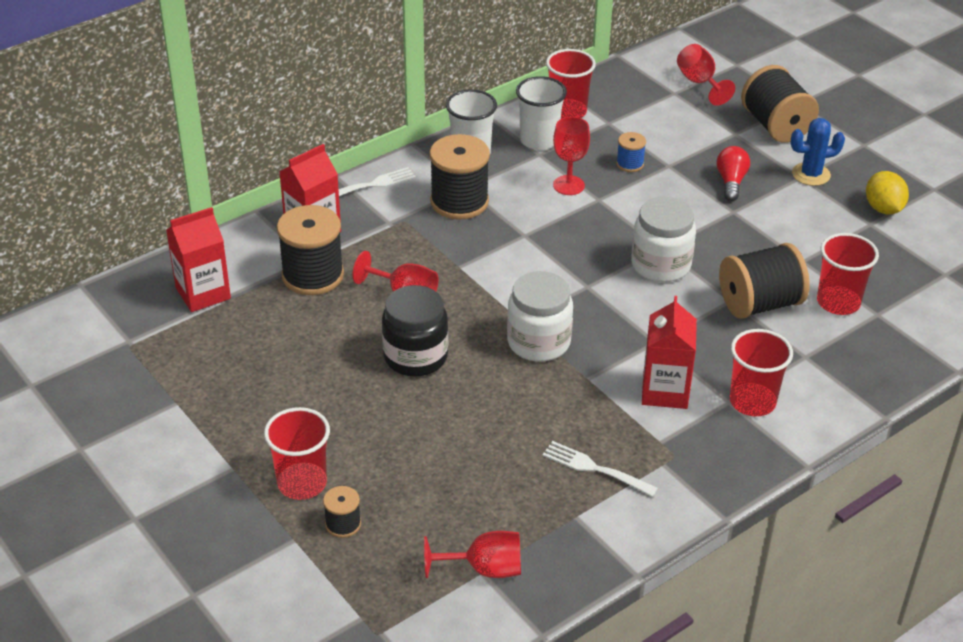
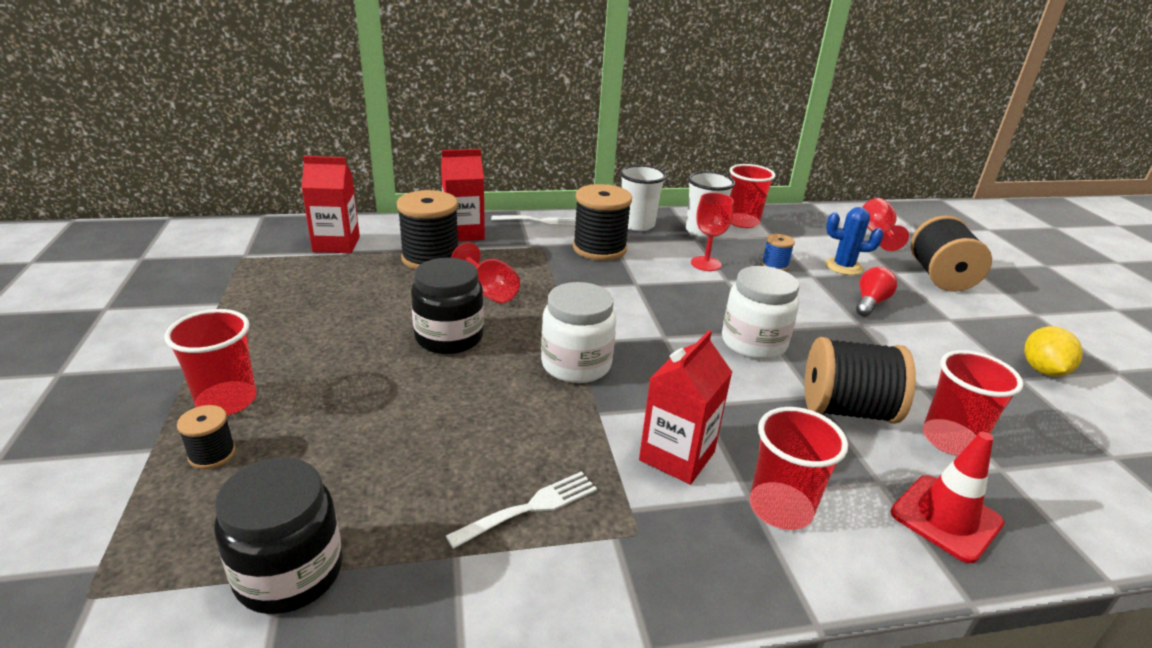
camera: 25 degrees right, 10 degrees down
(484, 569) = (289, 573): red goblet -> black jar
(596, 469) = (529, 509): white fork -> white fork turned 90 degrees clockwise
(811, 174) = (963, 320): blue cactus -> blue cactus (843, 267)
(854, 366) = (946, 518): none -> red traffic cone

